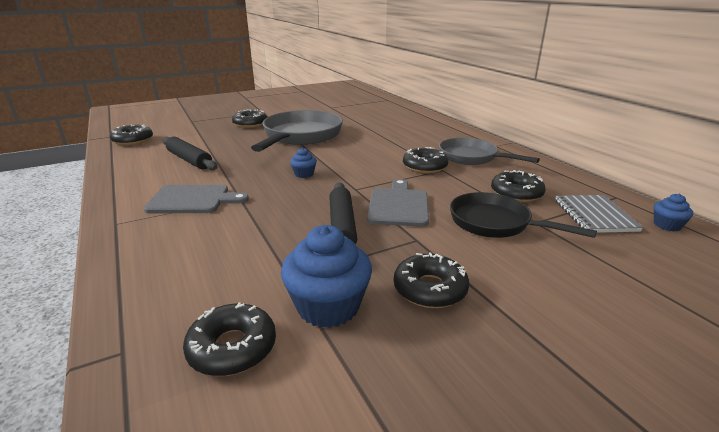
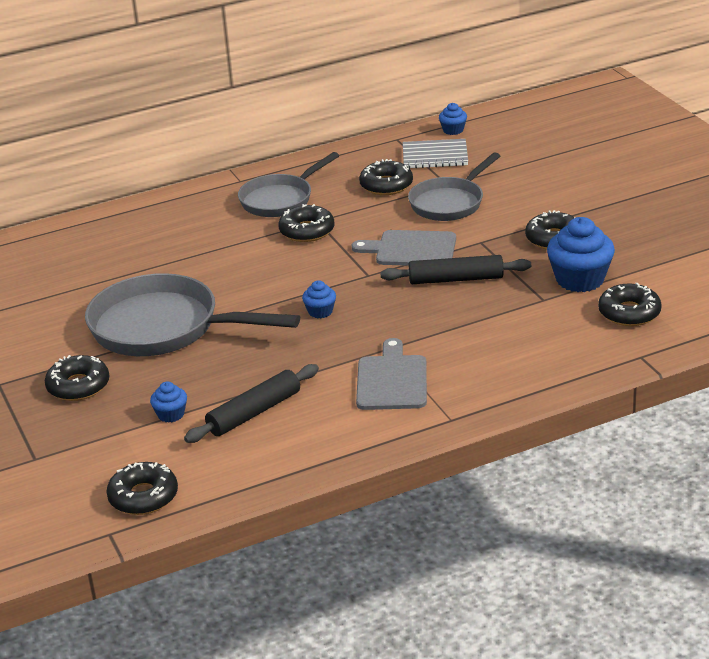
camera: 85 degrees left, 5 degrees up
(206, 142) = (171, 414): none -> blue cupcake
(495, 223) = (449, 203): black pan -> grey pan

